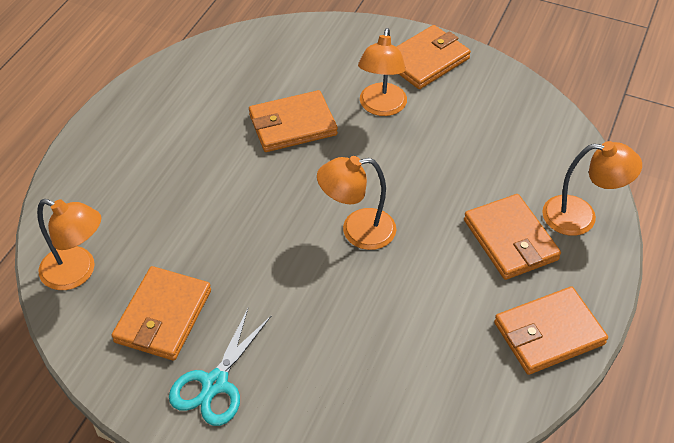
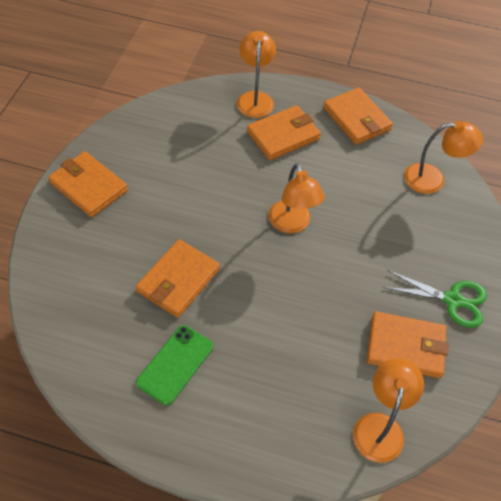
camera: 100 degrees left, 5 degrees up
(195, 118) = (175, 364): none -> green phone
(215, 384) = (453, 300): turquoise scissors -> green scissors
(292, 125) = (178, 280): orange wallet -> orange wallet turned 60 degrees clockwise
(381, 107) = (151, 216): orange lamp -> orange lamp (433, 179)

